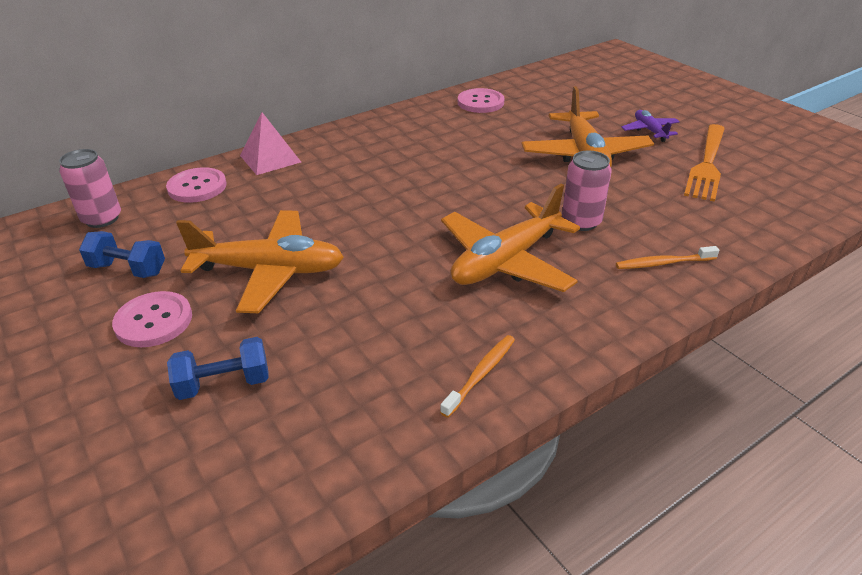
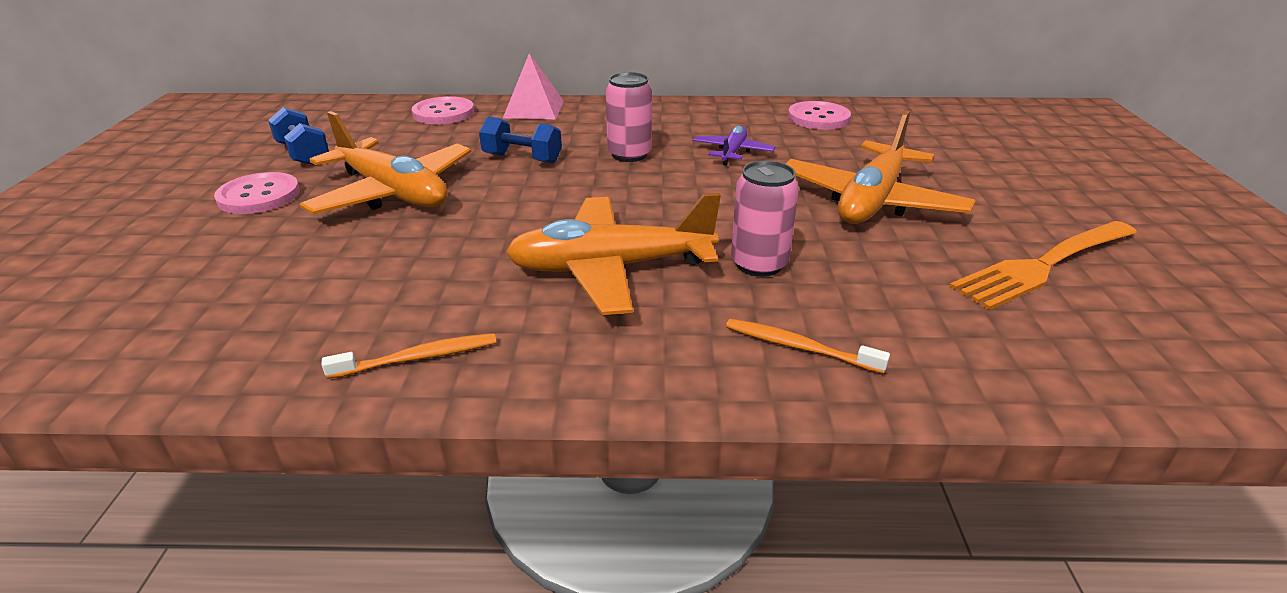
camera: 35 degrees right, 5 degrees down
(102, 219) = (344, 114): pink can -> pink can (629, 155)
(224, 384) = (225, 261): blue dumbbell -> blue dumbbell (522, 158)
(649, 131) = (1007, 203): purple plane -> purple plane (732, 152)

